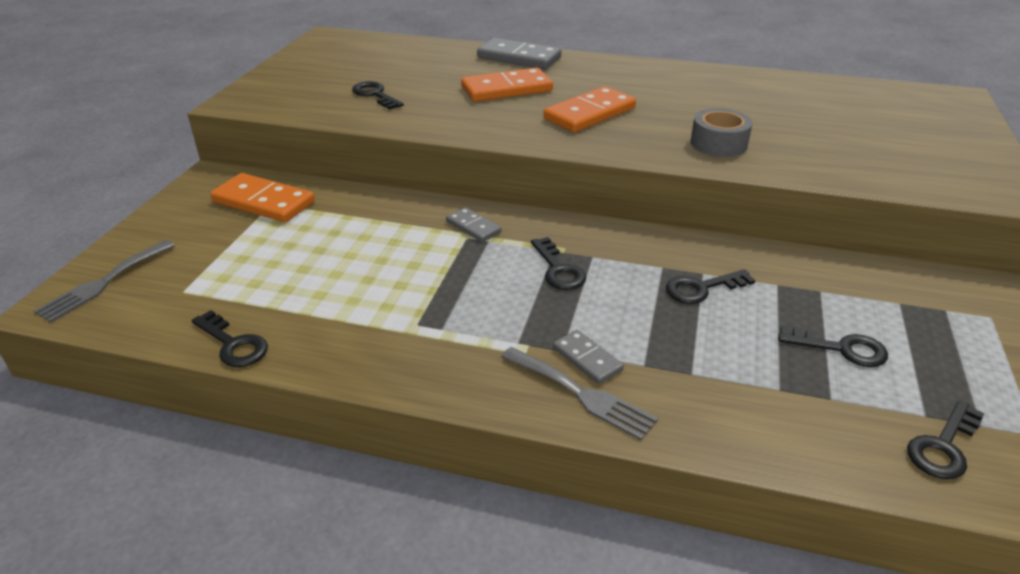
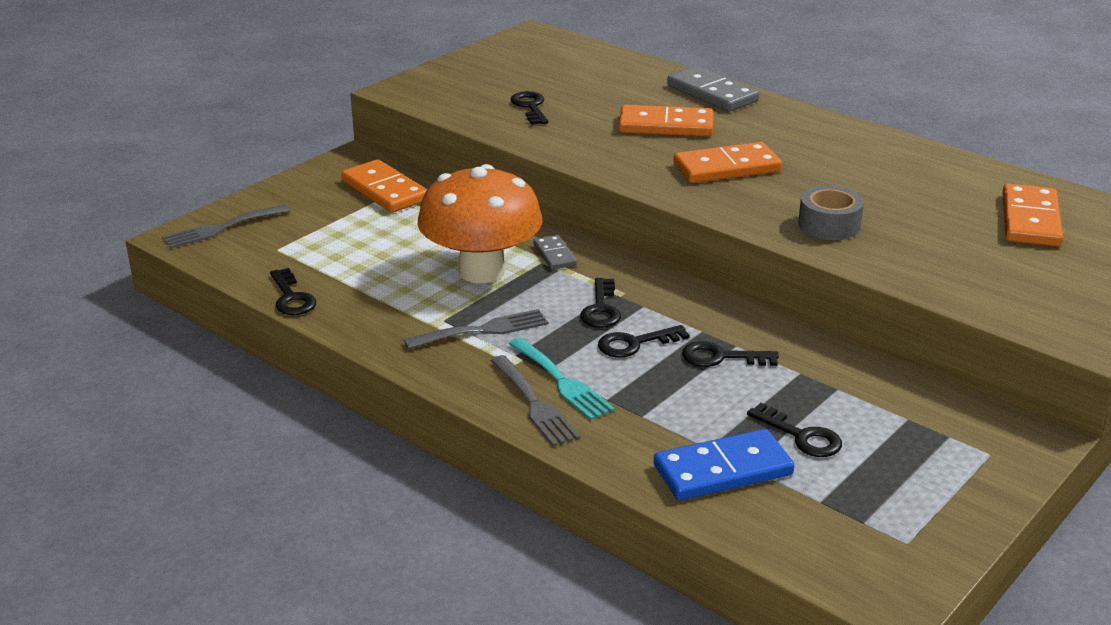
camera: 25 degrees right, 5 degrees down
(417, 260) = (481, 271): none -> orange mushroom
(466, 323) = (483, 330): none -> grey fork
(587, 359) = (562, 382): grey domino -> turquoise fork
(815, 410) = (722, 470): none -> blue domino
(851, 108) = (1030, 220): none -> orange domino
(943, 447) = (808, 525): black key -> black key (635, 344)

